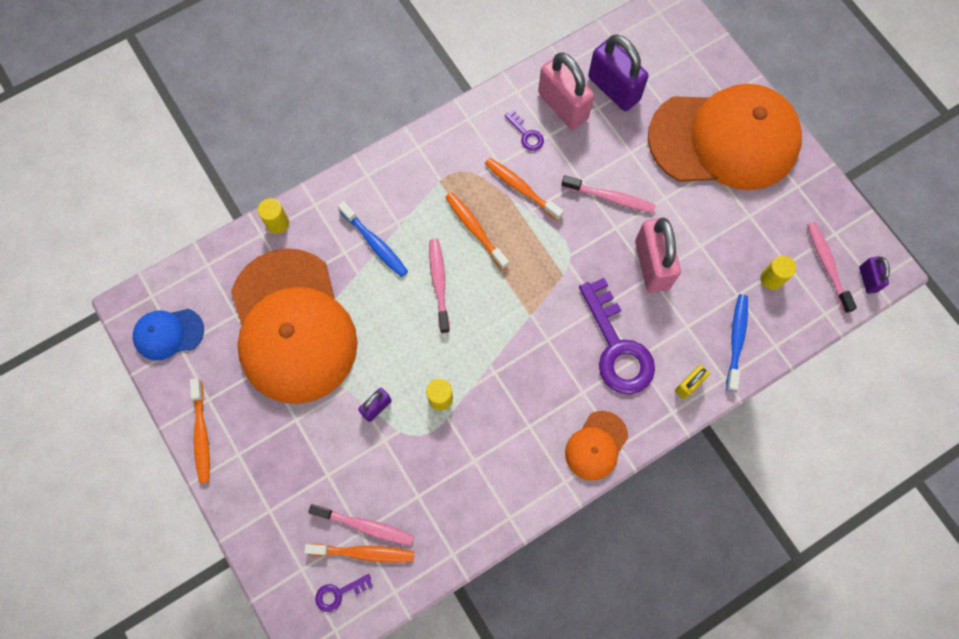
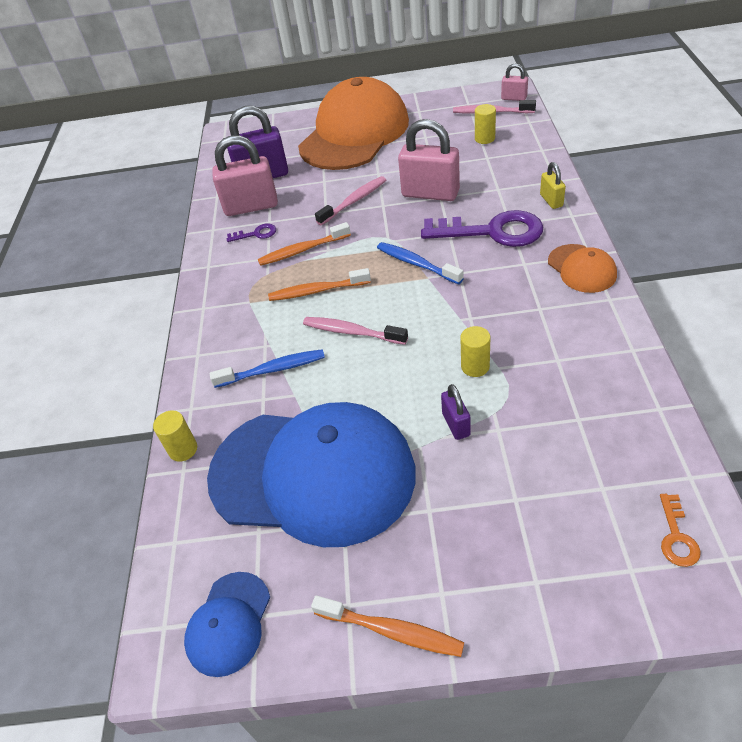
camera: 55 degrees left, 25 degrees down
(293, 326) = (313, 474): orange cap -> blue cap
(339, 593) = (676, 536): purple key -> orange key
(364, 553) = (630, 492): orange toothbrush -> none
(365, 526) = (596, 480): pink toothbrush -> none
(736, 340) = (525, 167): blue toothbrush -> blue toothbrush (416, 264)
(868, 279) = (514, 98): purple padlock -> pink padlock

